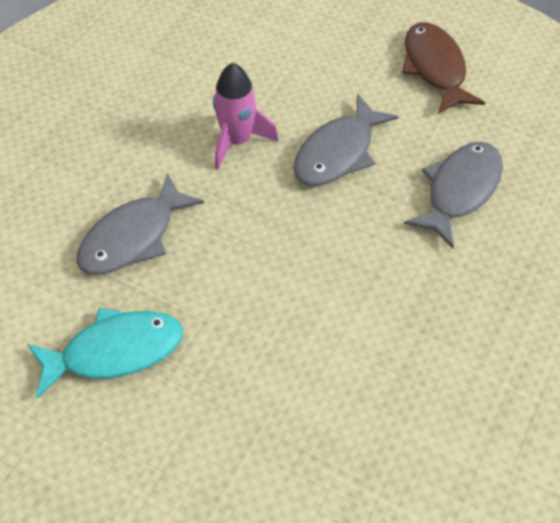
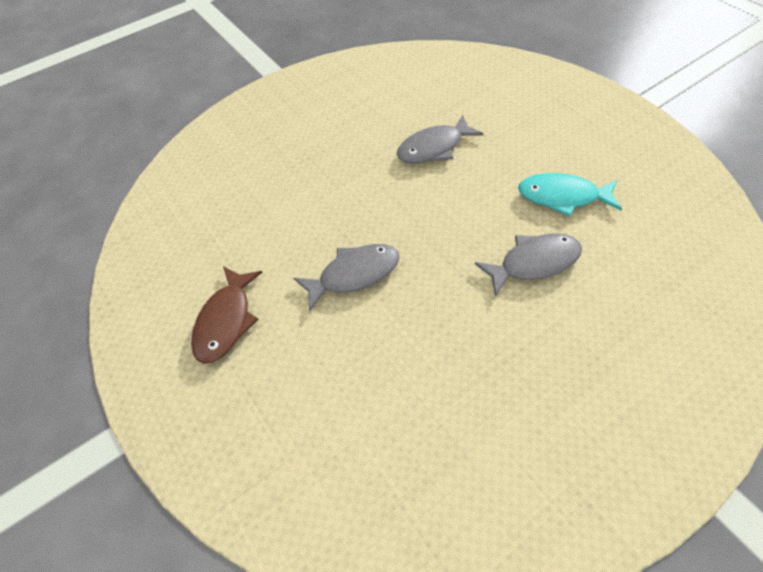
camera: 150 degrees left, 0 degrees up
(237, 141) = (425, 313): pink rocket -> none
(459, 190) = (293, 219): grey fish -> grey fish (434, 148)

